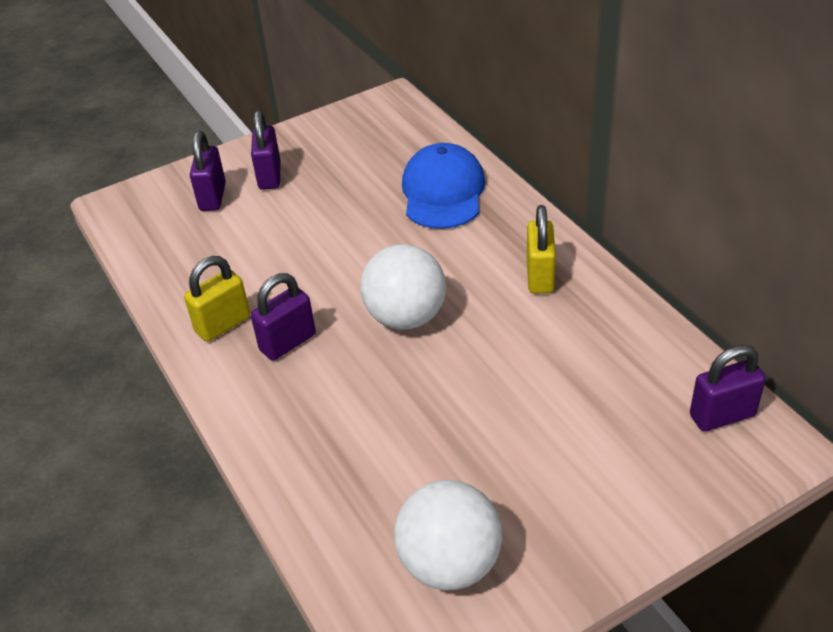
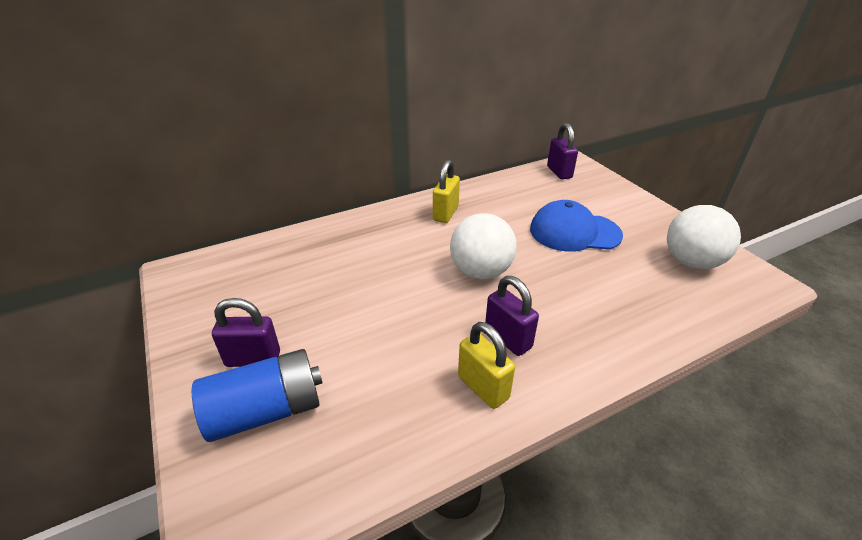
camera: 90 degrees left, 5 degrees down
(213, 197) = (266, 411): purple padlock -> blue battery
(443, 192) = (336, 247): blue cap -> blue cap (574, 232)
(540, 276) = (445, 213): yellow padlock -> yellow padlock turned 75 degrees counterclockwise

